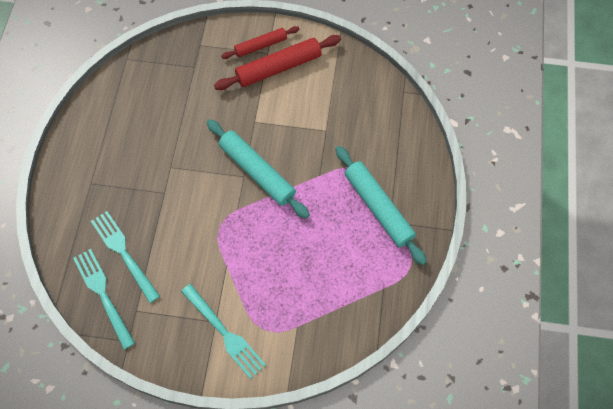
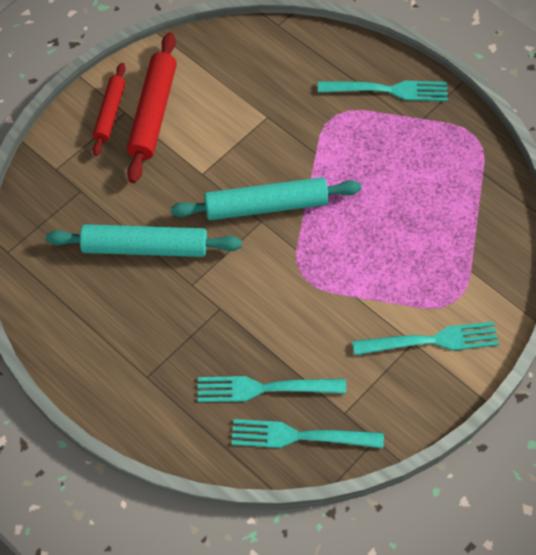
camera: 55 degrees left, 5 degrees down
(378, 207) = (392, 125): turquoise rolling pin -> turquoise rolling pin (144, 247)
(404, 188) = (388, 90): none -> turquoise fork

